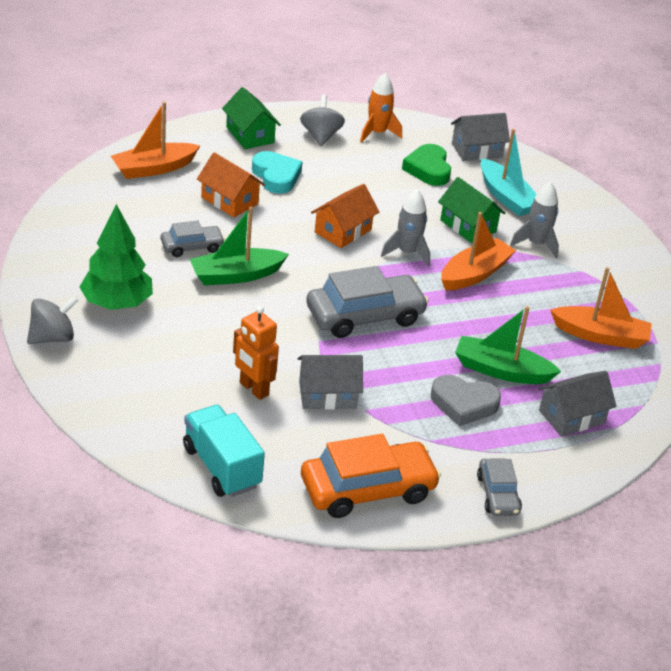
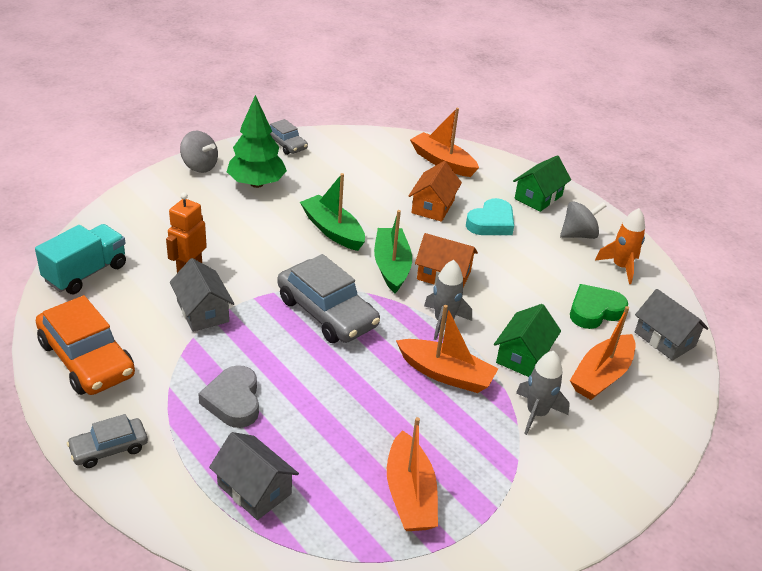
camera: 70 degrees right, 0 degrees up
(192, 247) = (354, 201): grey car -> grey car (286, 144)
(501, 371) = (300, 420): green boat -> green boat (391, 266)
(506, 197) = (601, 376): turquoise boat -> orange boat

